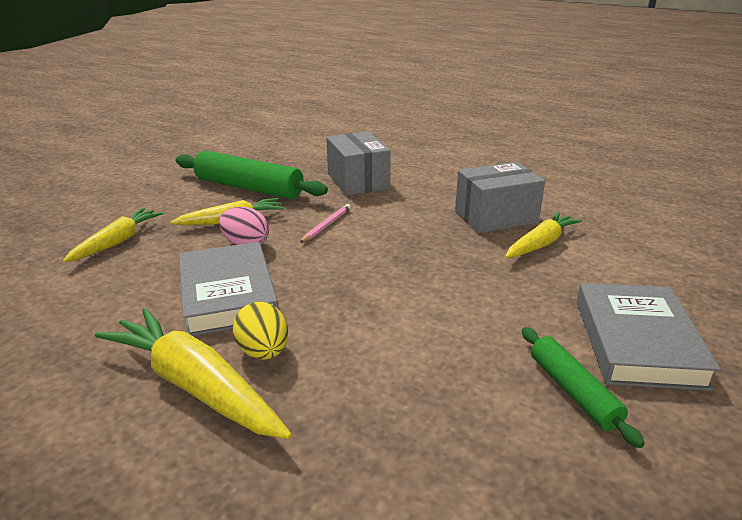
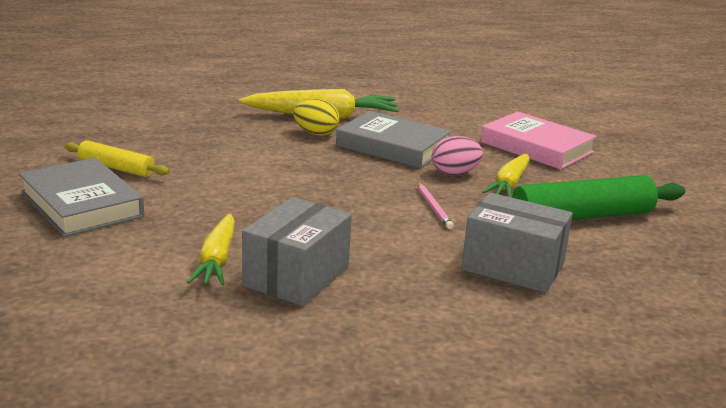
camera: 135 degrees right, 5 degrees down
(117, 242) = (536, 147): yellow carrot -> pink book
(573, 391) = (116, 168): green rolling pin -> yellow rolling pin

